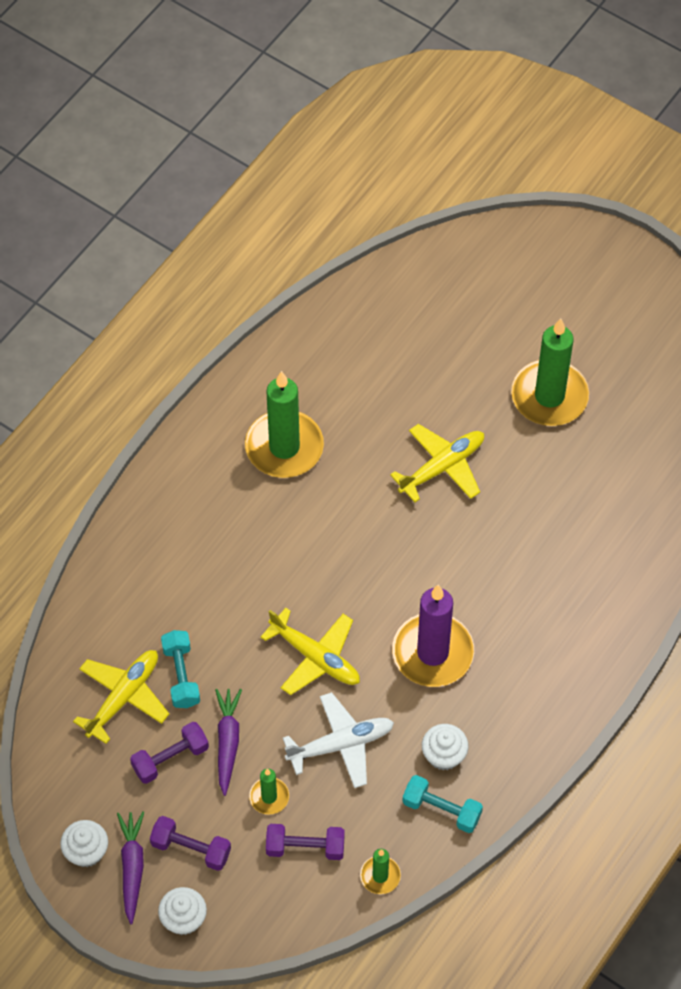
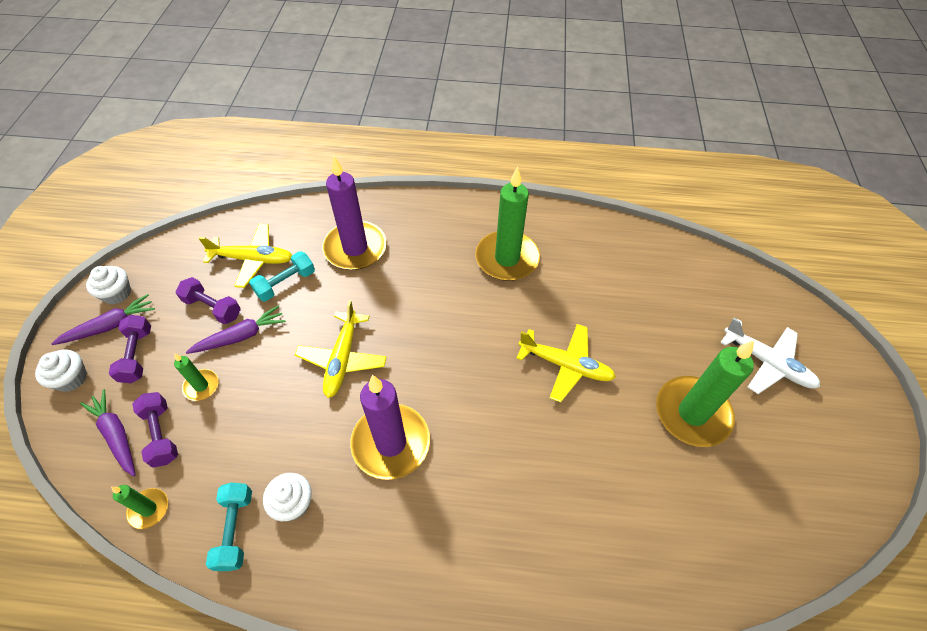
camera: 60 degrees right, 5 degrees down
(174, 587) = (355, 248): none -> purple candle
(281, 888) = (116, 435): none -> purple carrot
(341, 744) = (270, 415): white plane -> white plane (767, 363)

